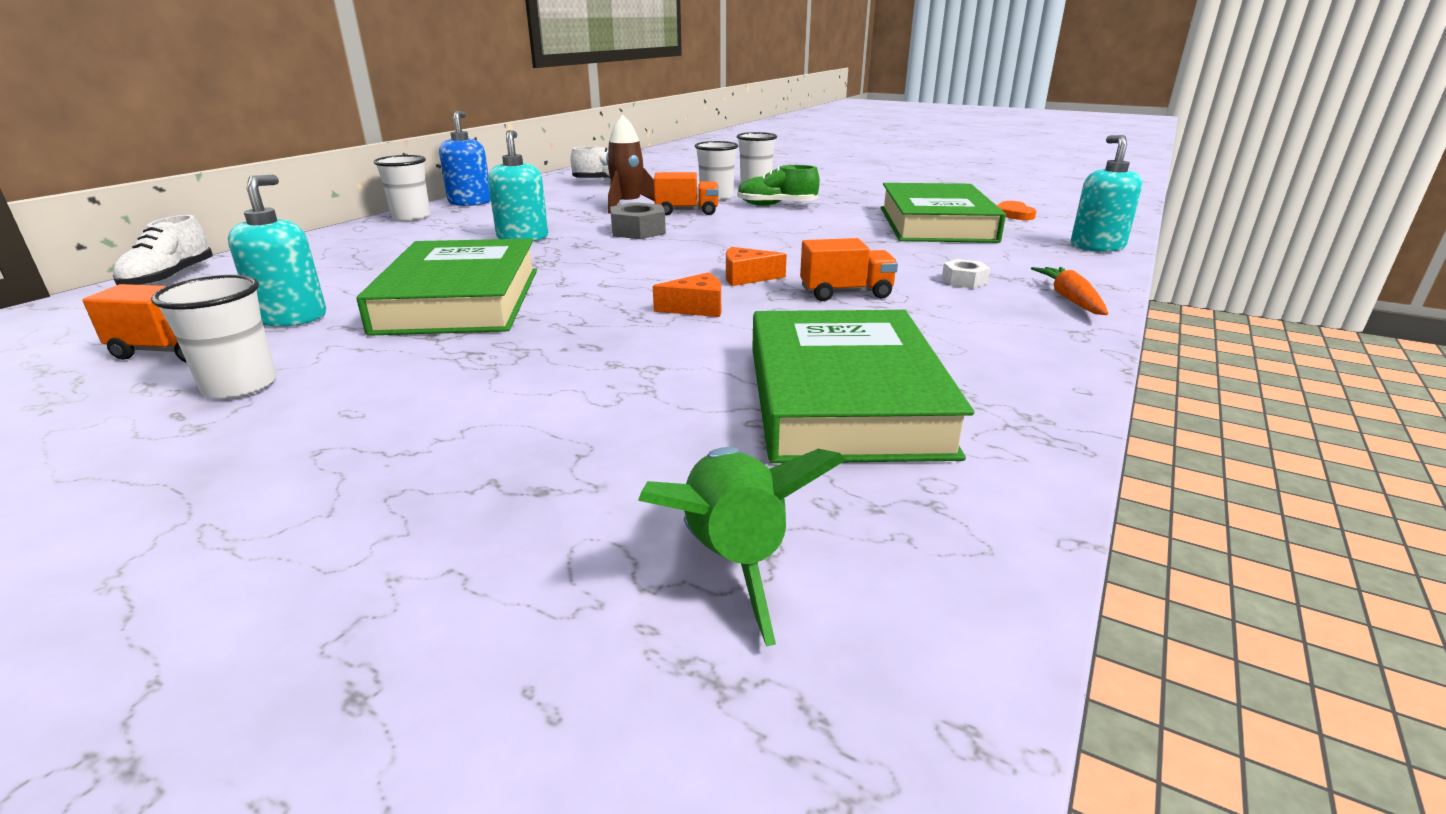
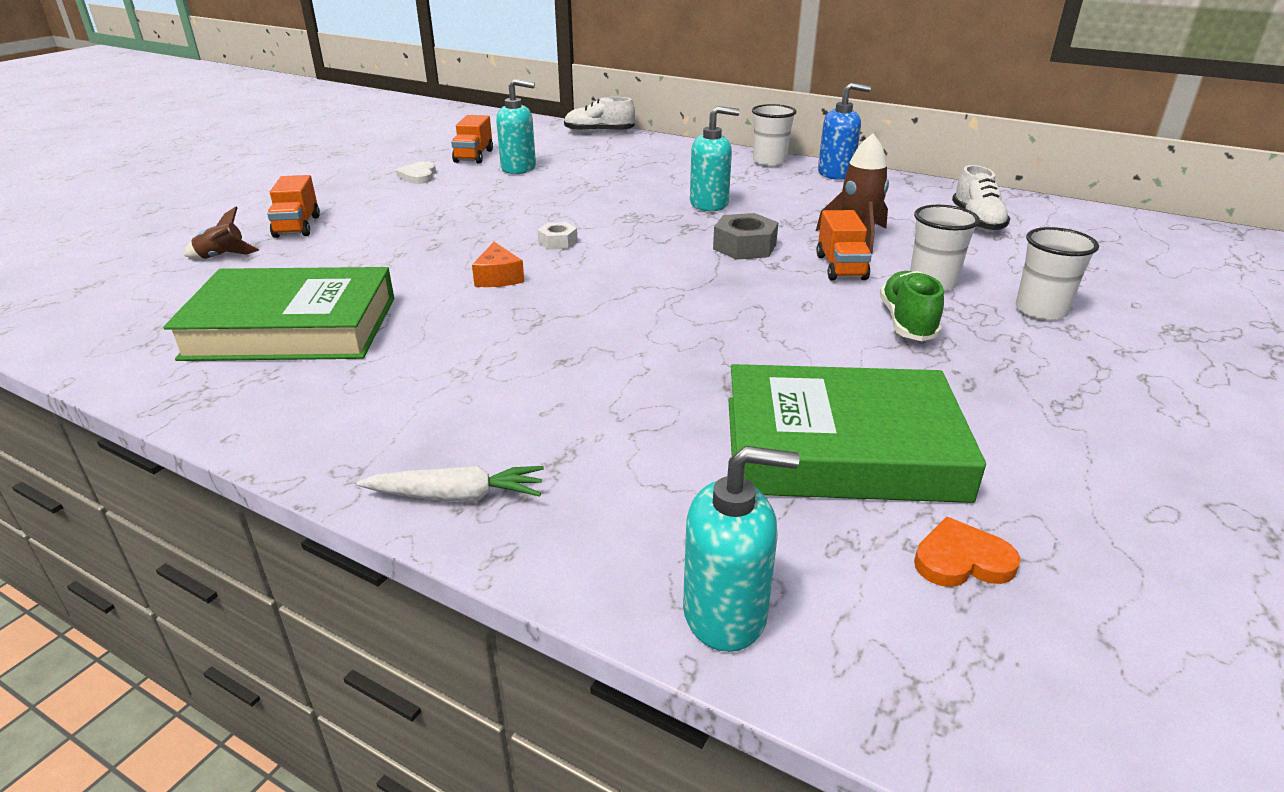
camera: 90 degrees right, 5 degrees up
(240, 386) = (418, 176): white cup -> white heart
(460, 300) = (541, 202): green book -> none
(579, 516) = (222, 257): none -> brown rocket
(732, 559) = (153, 290): green rocket -> none
(747, 277) = (579, 298): orange cheese -> none
(846, 293) = (519, 345): orange truck -> orange truck (297, 226)
(964, 281) = (546, 425): white nut -> white nut (558, 242)
(1070, 299) = (457, 496): orange carrot -> white carrot

